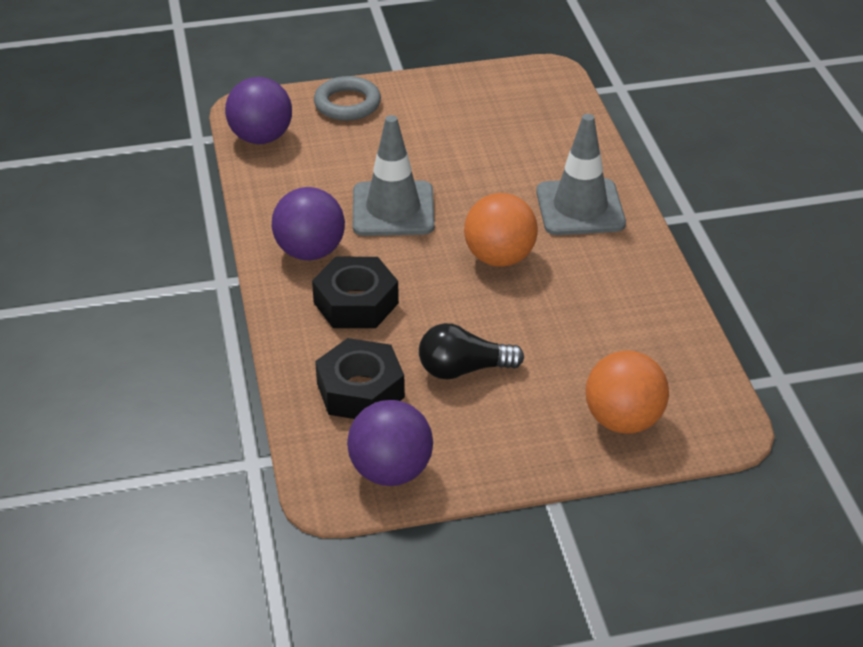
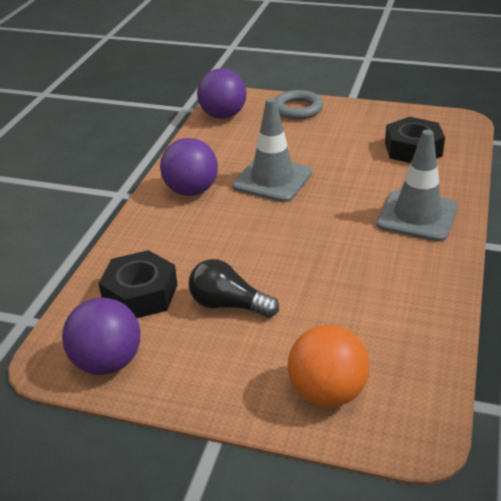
camera: 30 degrees right, 5 degrees down
(356, 303) = (192, 233): black nut -> black nut (413, 149)
(499, 258) = (324, 233): orange ball -> none

